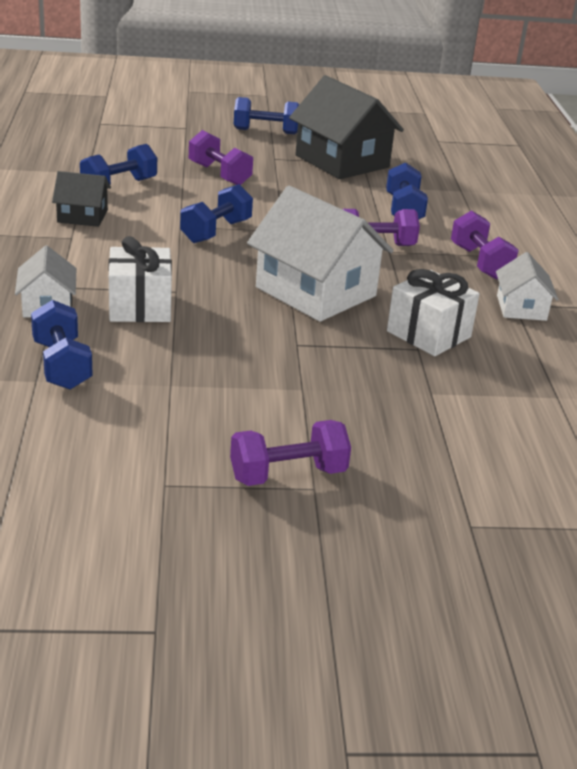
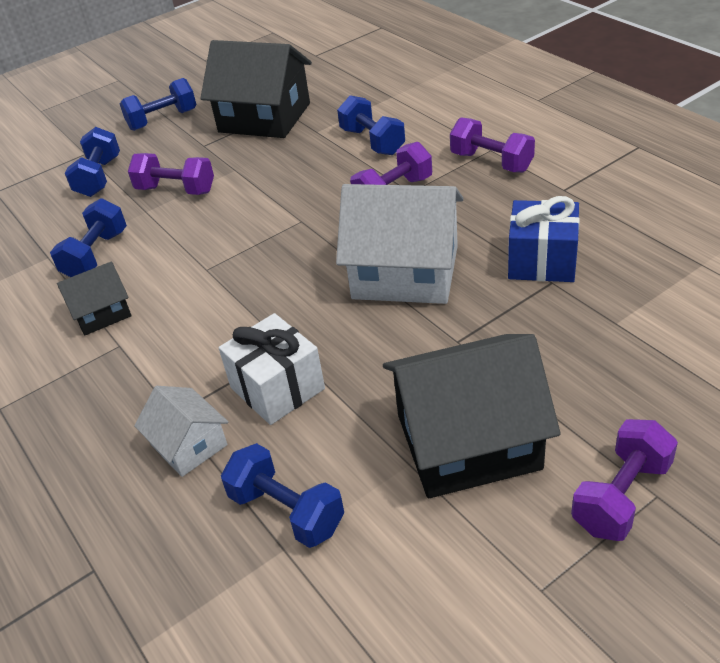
camera: 25 degrees left, 10 degrees up
(216, 231) = (246, 257): blue dumbbell -> blue dumbbell (99, 177)
(225, 395) = (468, 441): none -> black house
(428, 334) = (542, 261): white gift -> blue gift
(521, 308) = (573, 190): white house -> none

